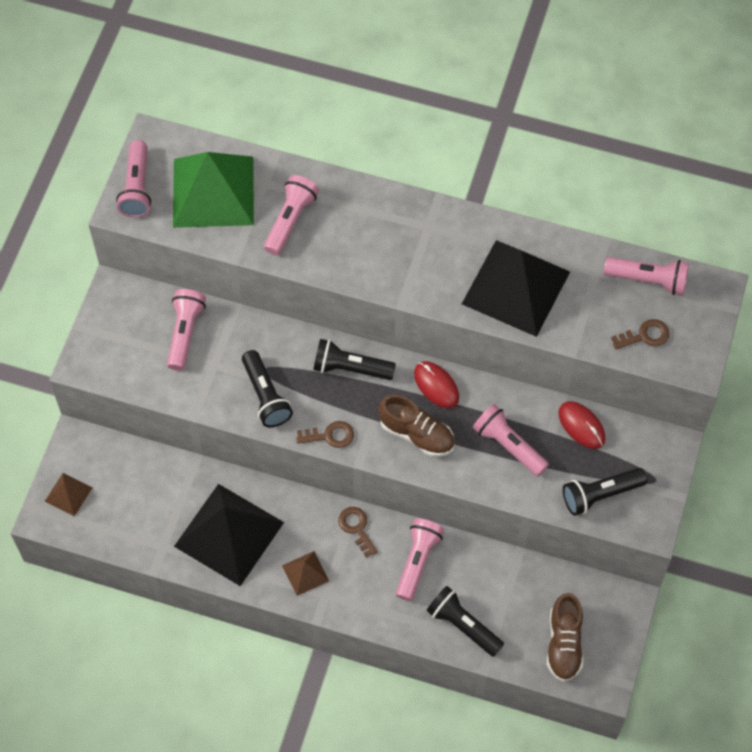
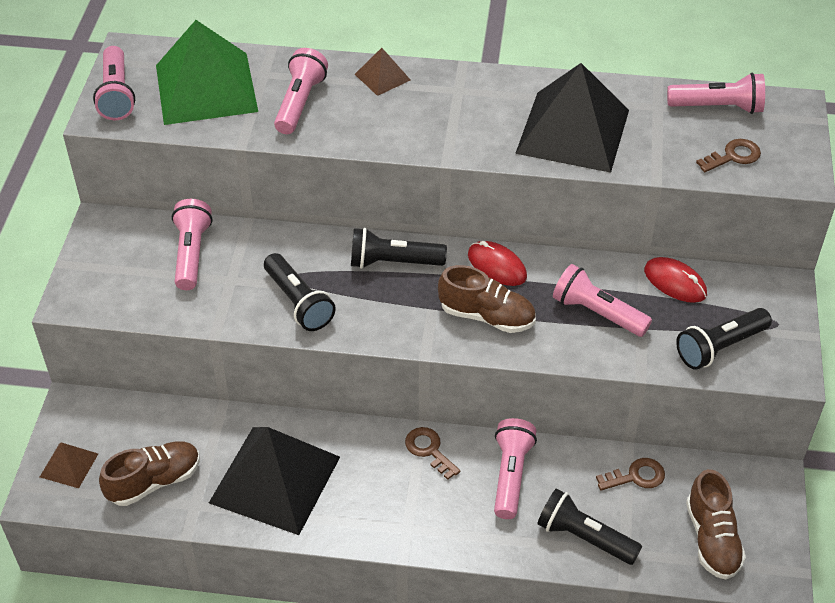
camera: 10 degrees left, 15 degrees down
(134, 520) = (154, 481): none -> brown shoe
(305, 573) = (377, 508): brown pyramid -> brown pyramid (382, 77)
(330, 435) = (384, 331): brown key -> brown key (636, 476)

